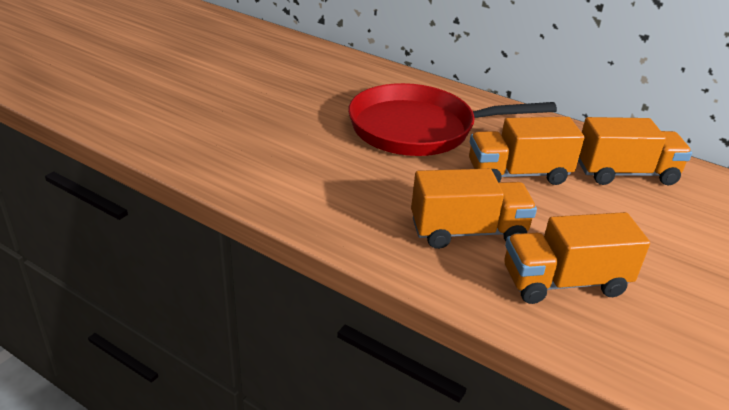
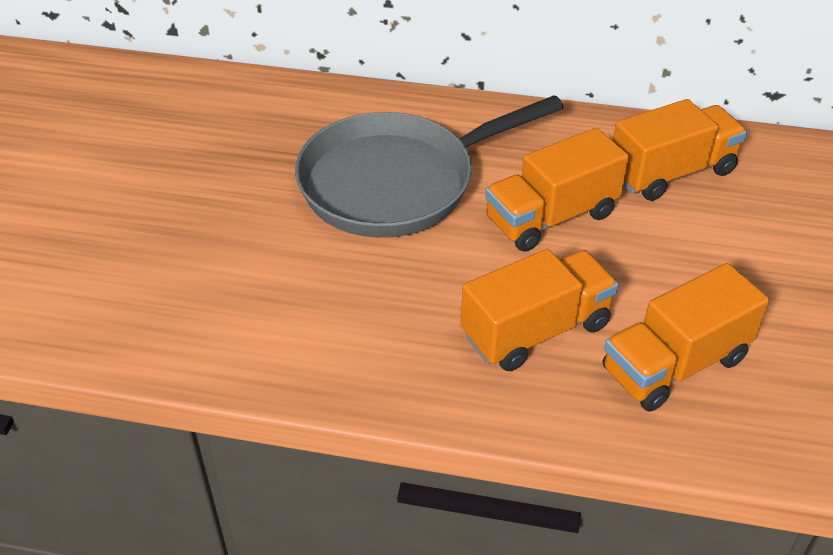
camera: 20 degrees left, 10 degrees up
(419, 129) = (396, 182): red pan -> grey pan

